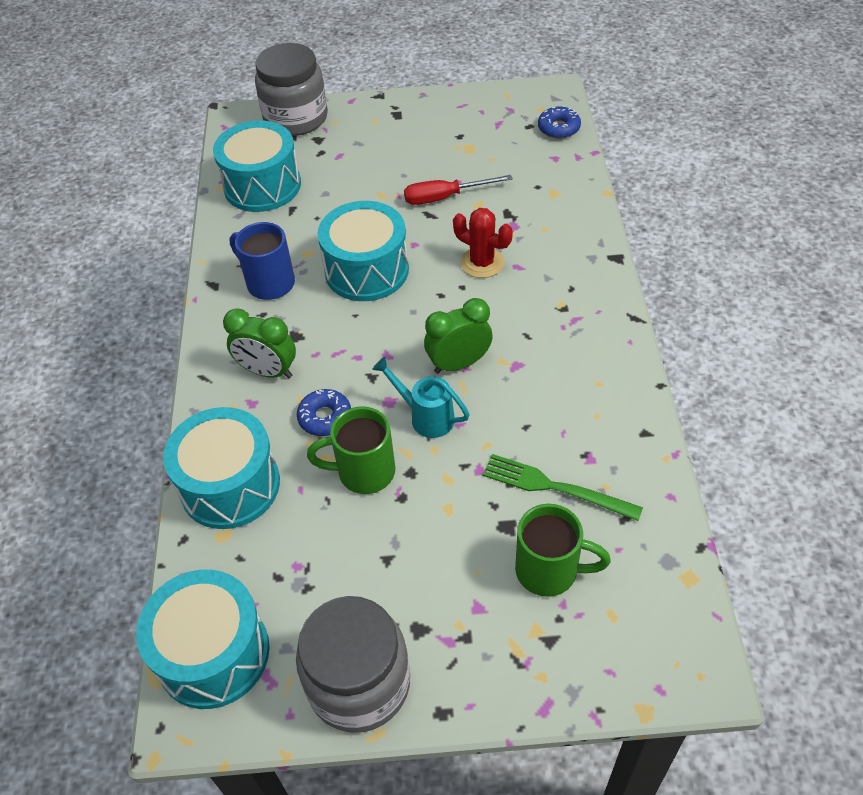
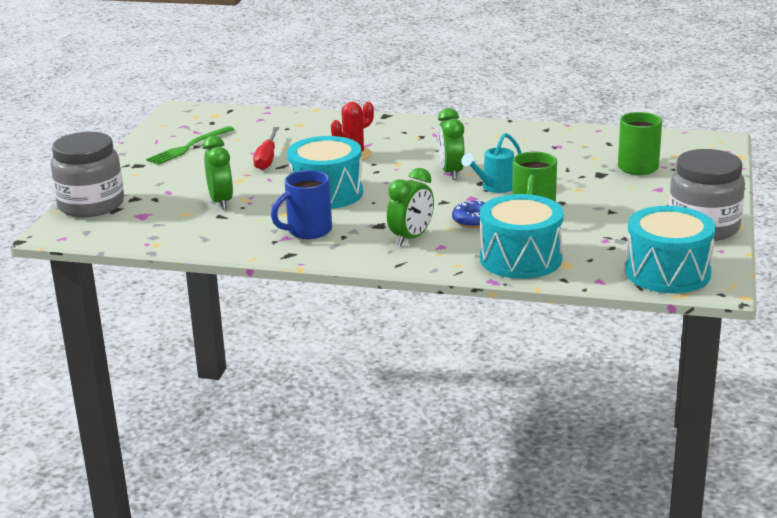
camera: 75 degrees left, 25 degrees down
(262, 185) = (174, 226): turquoise drum -> none
(324, 199) = (221, 202): none -> green clock
(555, 487) = (576, 157): green fork -> green fork (189, 147)
(558, 128) = (226, 113): blue donut -> none

